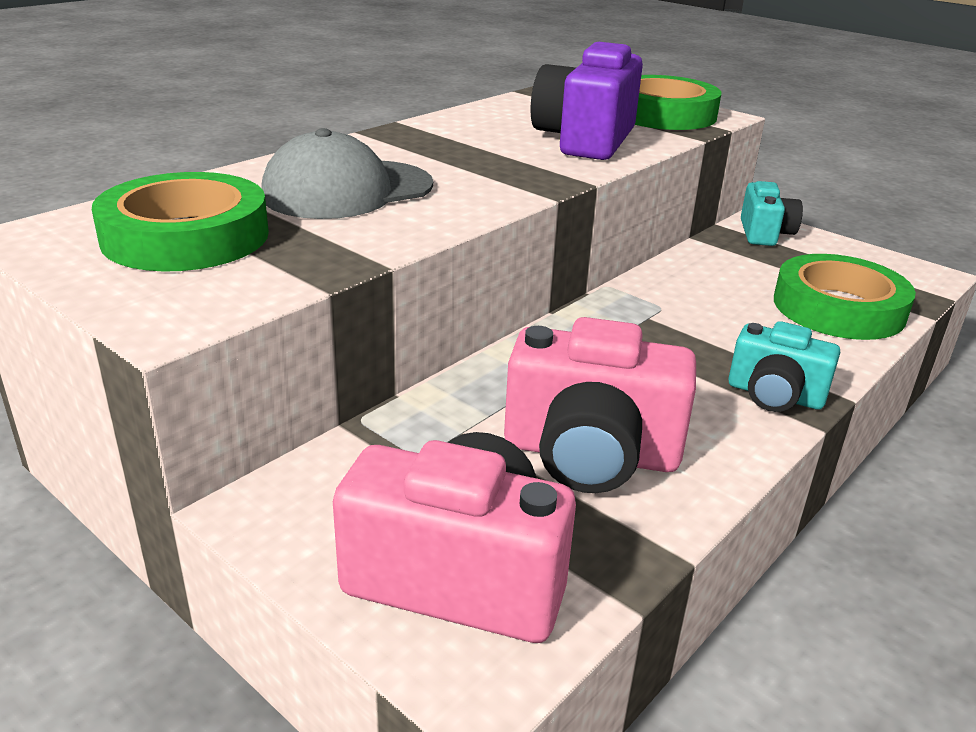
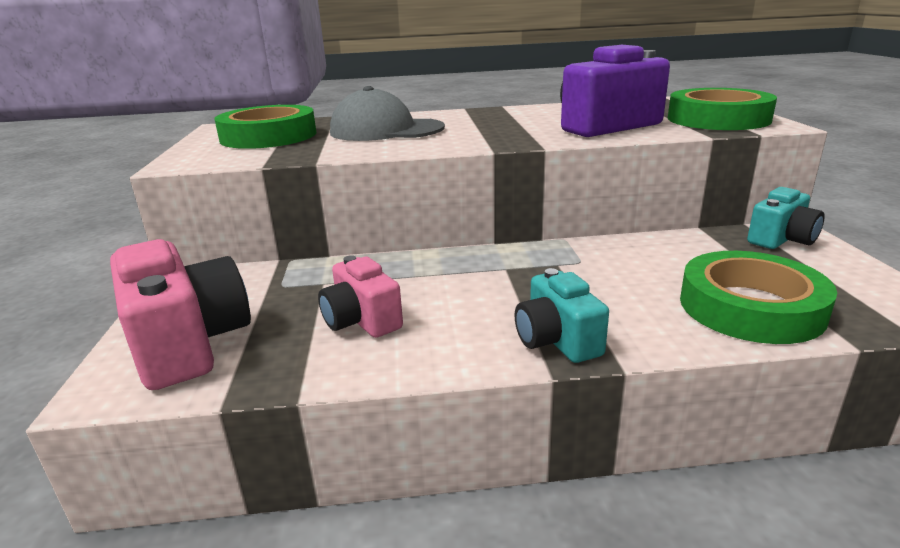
camera: 45 degrees right, 5 degrees down
(590, 454) = (361, 321): pink camera -> pink camera, size x0.60

